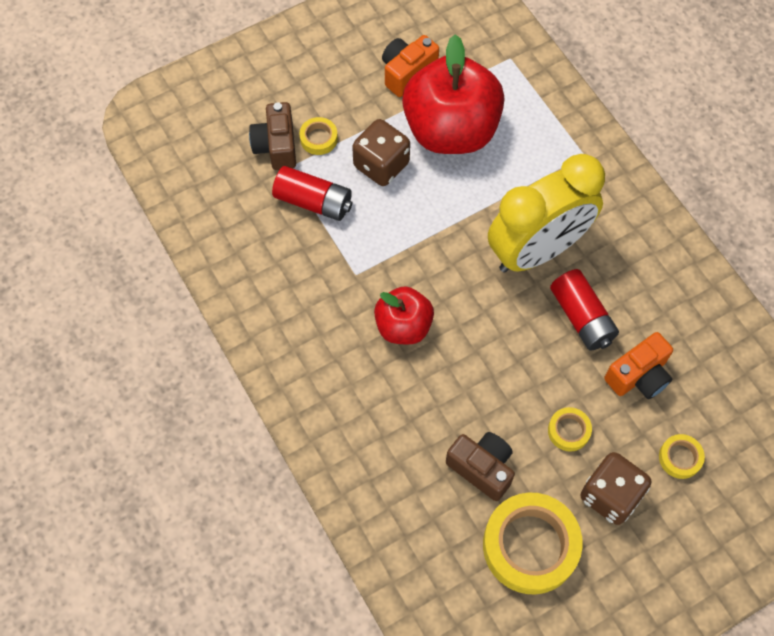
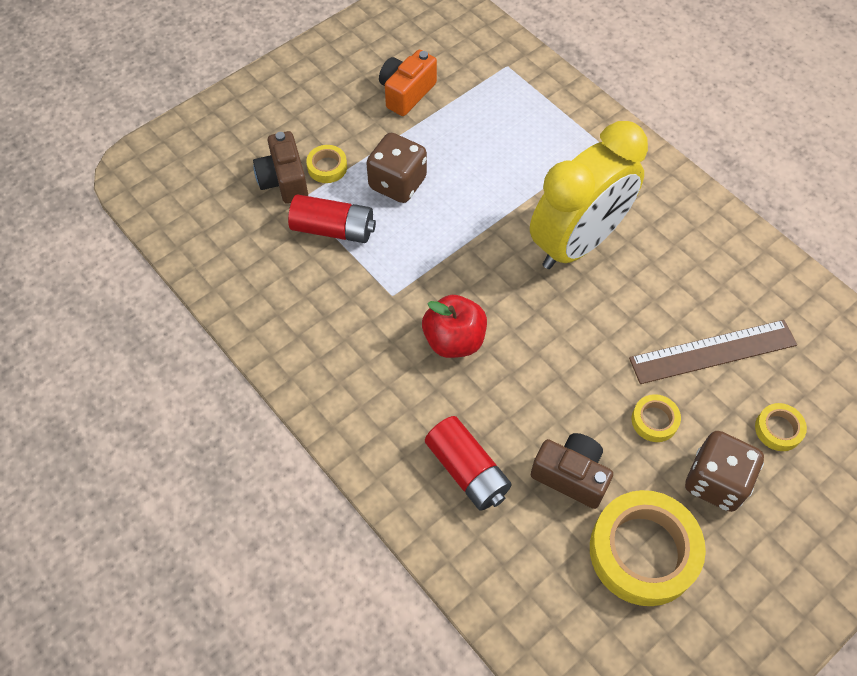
camera: 10 degrees left, 5 degrees down
(451, 130) = (462, 140): red apple -> none
(582, 317) = (639, 302): red battery -> red battery (467, 470)
(638, 376) = (713, 352): orange camera -> brown ruler

